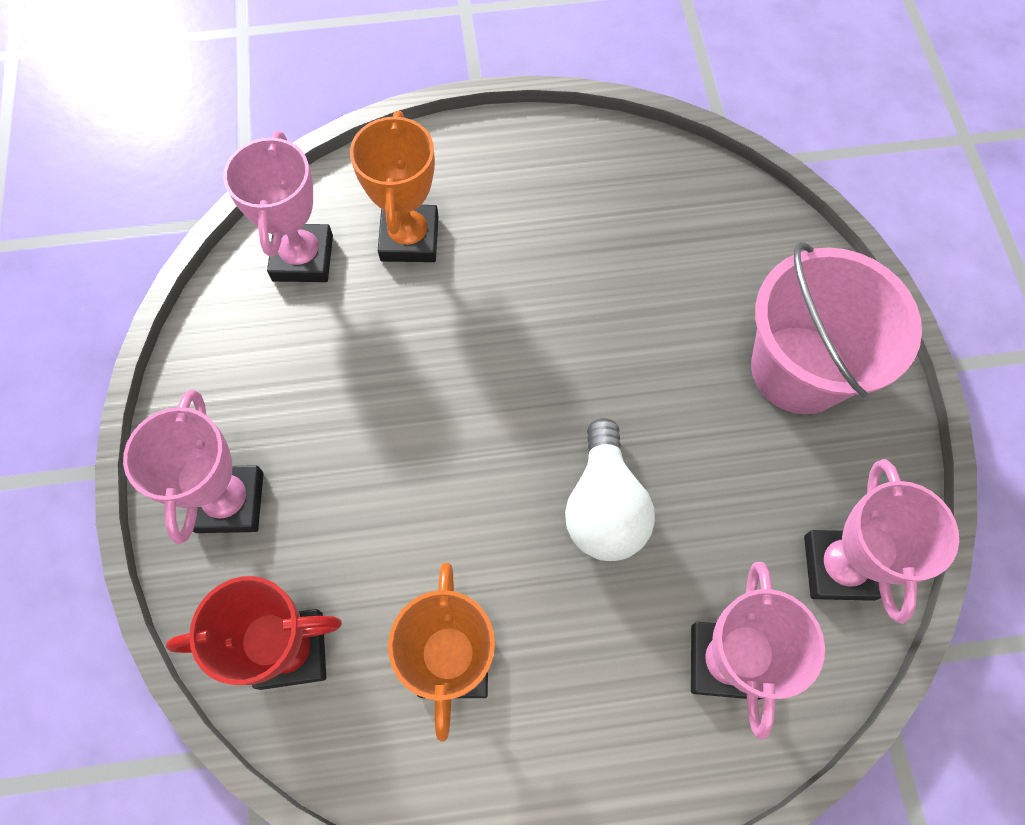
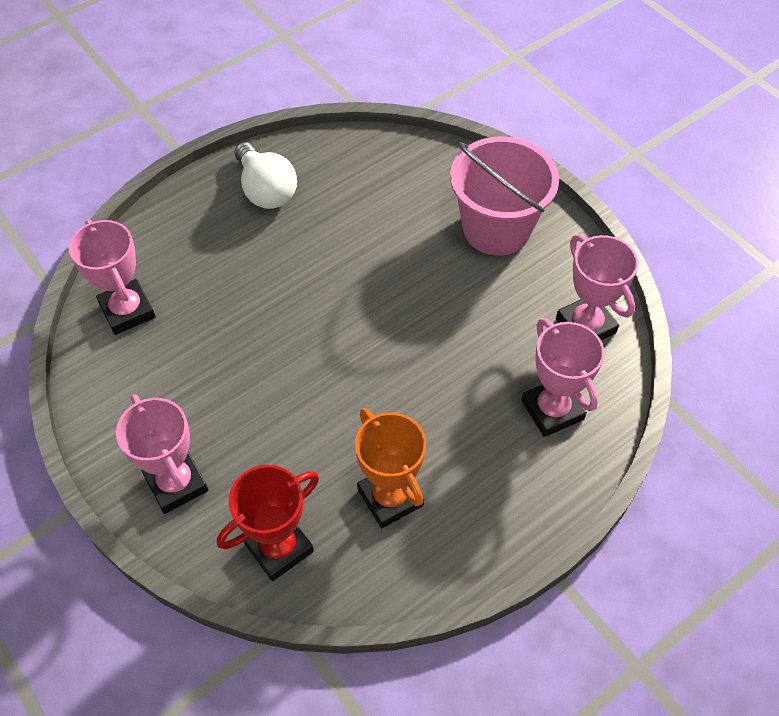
camera: 30 degrees left, 10 degrees down
(409, 238) = (196, 265): orange trophy -> none
(604, 506) = (427, 362): white light bulb -> white light bulb (266, 190)

